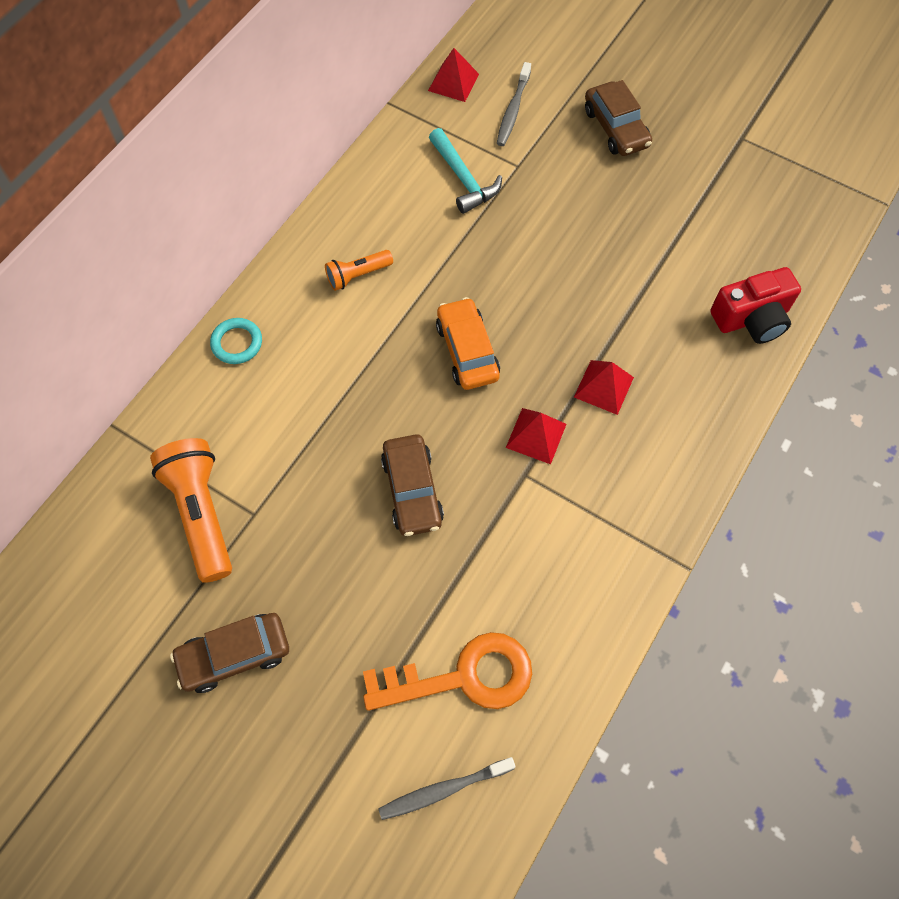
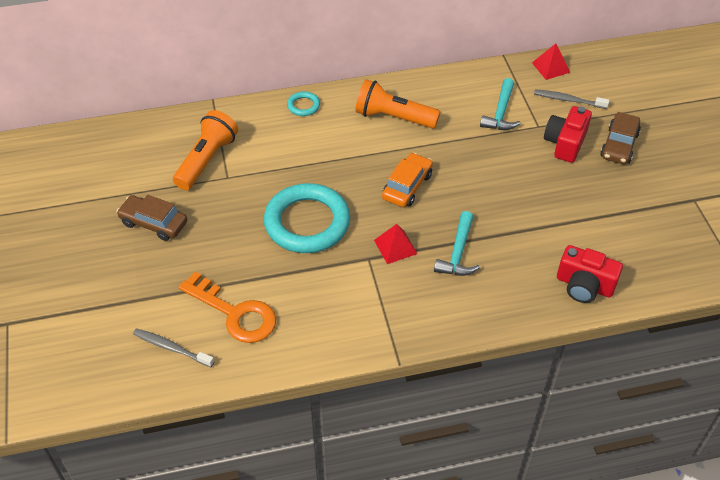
camera: 45 degrees right, 15 degrees down
(358, 275) = (393, 117): orange flashlight -> orange flashlight, size x1.83
(412, 490) = (307, 222): brown car -> turquoise ring
(513, 110) = (568, 100): grey toothbrush -> grey toothbrush turned 45 degrees clockwise
(564, 166) = (565, 143): none -> red camera
(603, 387) = (458, 253): red pyramid -> turquoise hammer

